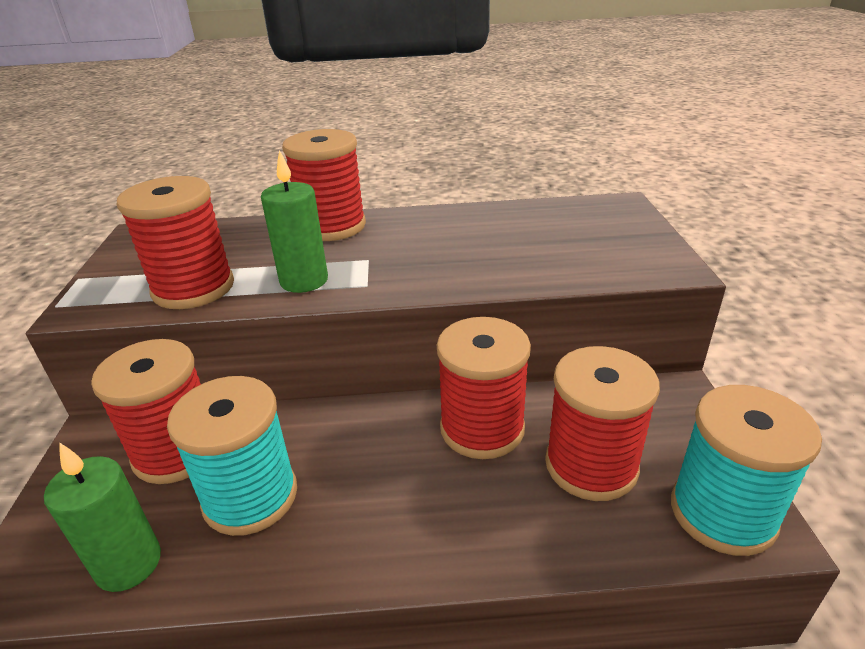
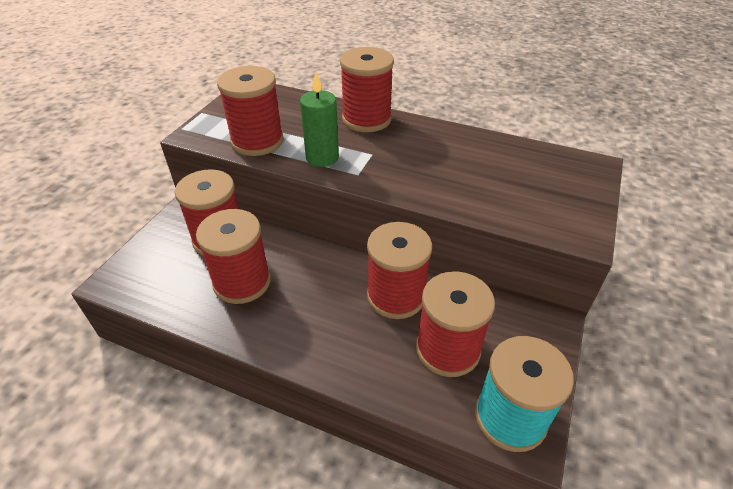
camera: 25 degrees right, 10 degrees up
(128, 564) = (168, 293): green candle -> none
(250, 496) = (242, 282): turquoise spool -> red spool

